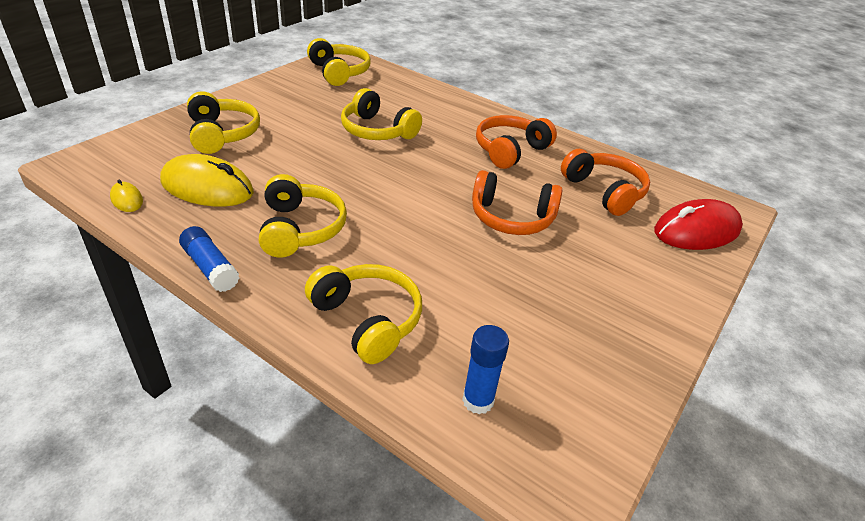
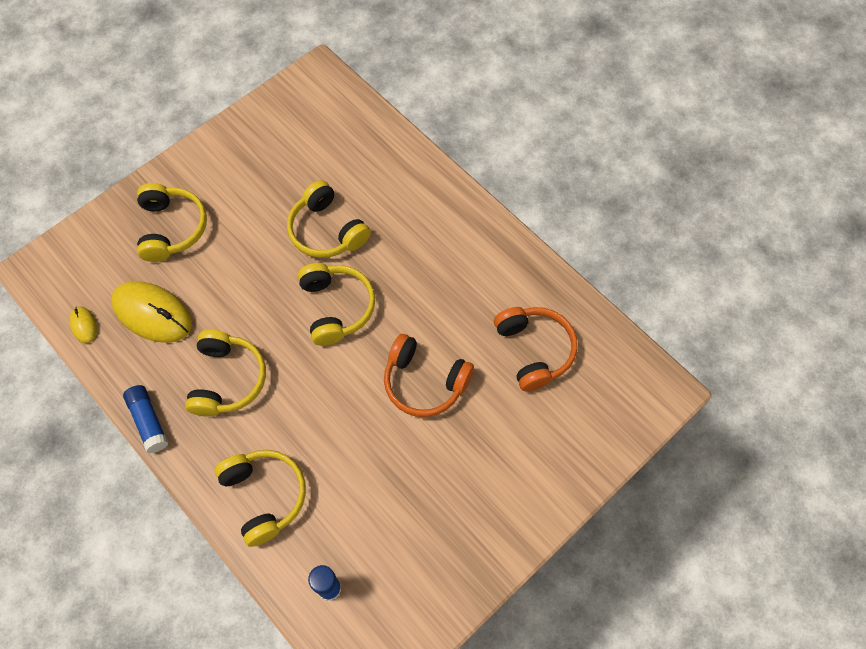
camera: 15 degrees right, 25 degrees up
(339, 72) = (307, 112): yellow headphones -> yellow headphones (336, 307)
(510, 150) = (459, 274): orange headphones -> none
(696, 231) = (603, 419): red mouse -> none

